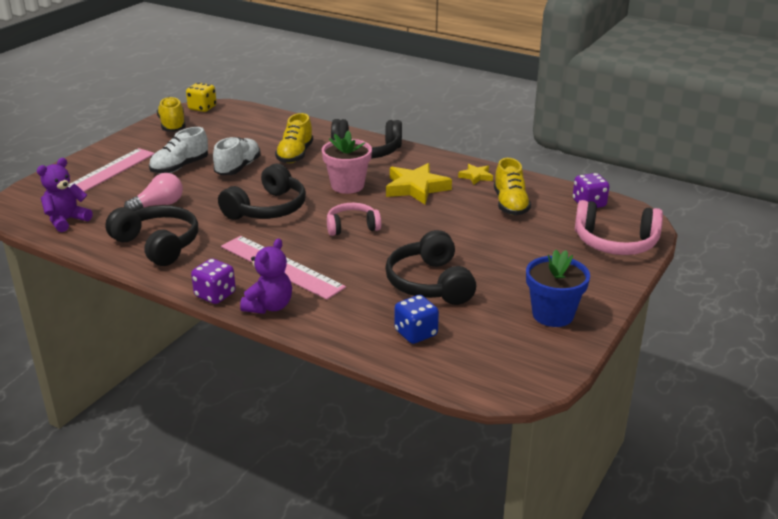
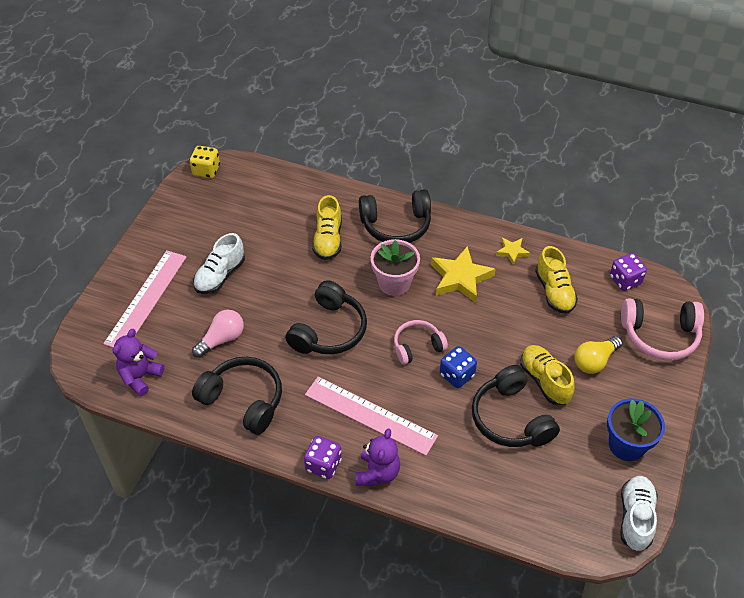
camera: 10 degrees left, 20 degrees up
(172, 125) = (186, 205): yellow shoe -> yellow shoe (544, 381)
(238, 168) = (278, 268): white shoe -> white shoe (635, 518)
(416, 333) = (516, 489): blue dice -> blue dice (457, 375)
(537, 253) = (594, 361): none -> yellow light bulb

